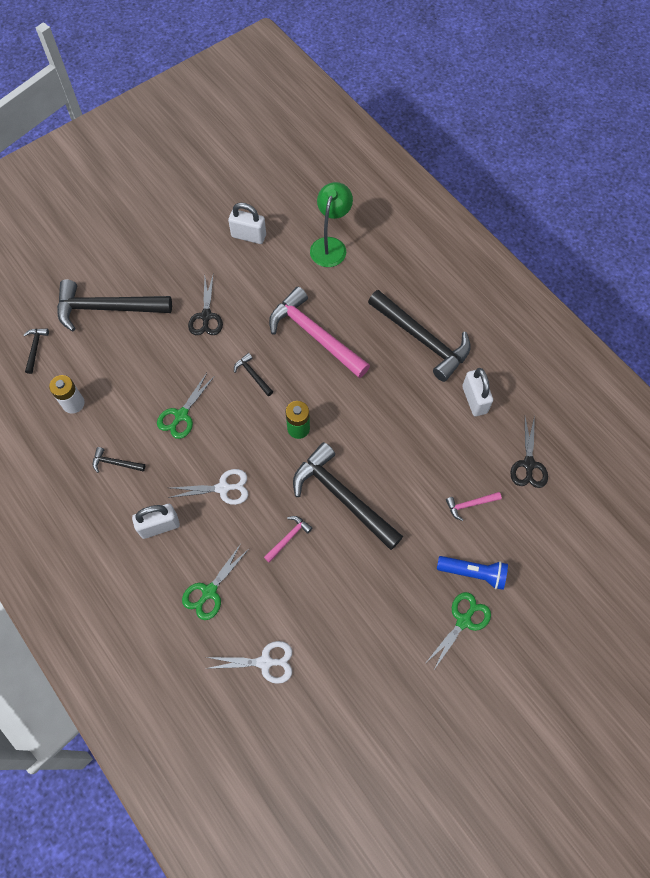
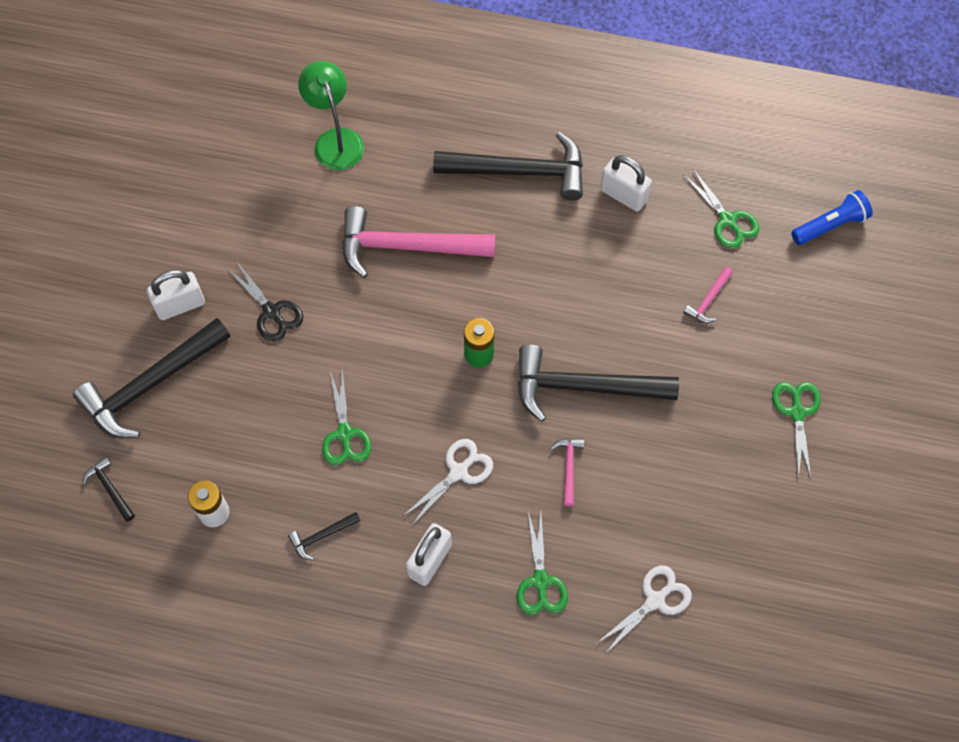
camera: 40 degrees left, 0 degrees up
(248, 236) = (235, 192): white padlock -> white padlock (180, 305)
(253, 375) = (381, 336): black hammer -> none
(473, 573) = (767, 362): blue flashlight -> blue flashlight (830, 225)
(528, 464) = (727, 220): black scissors -> green scissors

